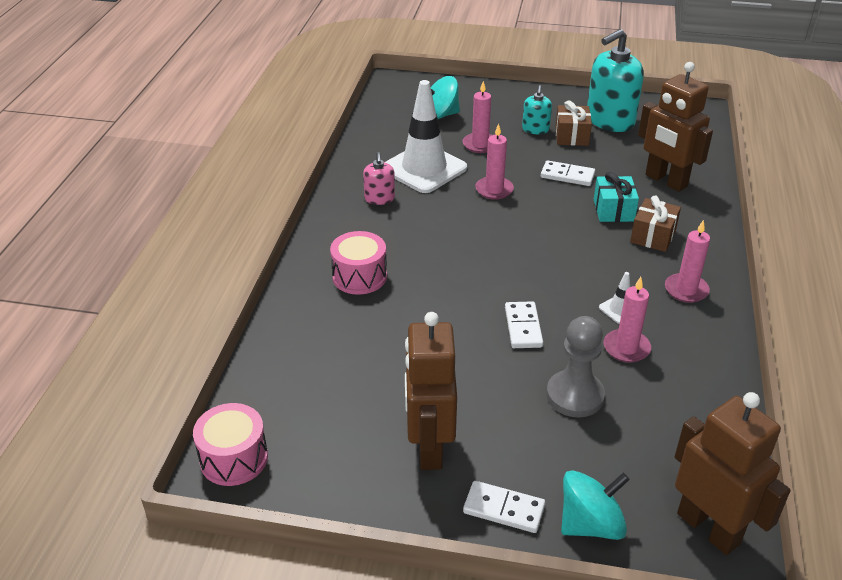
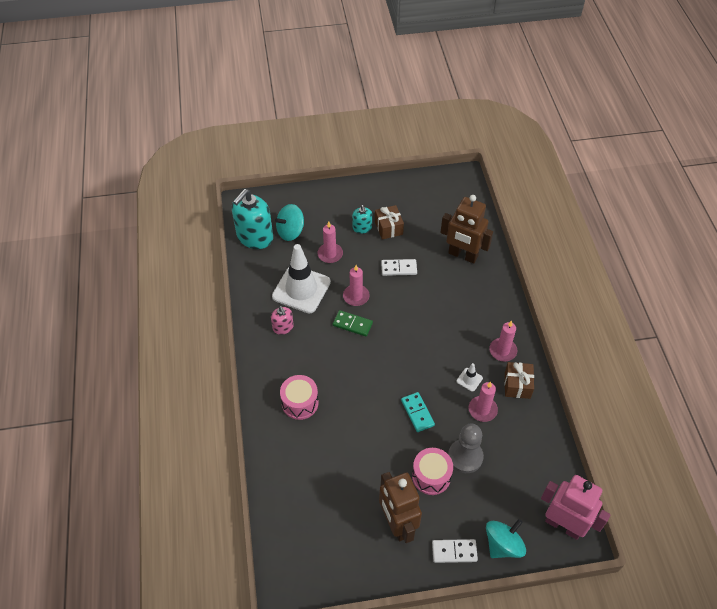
camera: 20 degrees left, 15 degrees up
(234, 458) = (288, 572): pink drum -> pink drum (431, 476)
(475, 215) = (352, 324): none -> green domino
(523, 327) = (417, 413): white domino -> turquoise domino
(610, 120) = (409, 205): turquoise soap dispenser -> turquoise soap dispenser (254, 237)
(613, 210) = (438, 293): turquoise gift -> none
(653, 236) = (469, 309): brown gift -> brown gift (517, 385)
(708, 528) = (563, 525): brown robot -> pink robot

